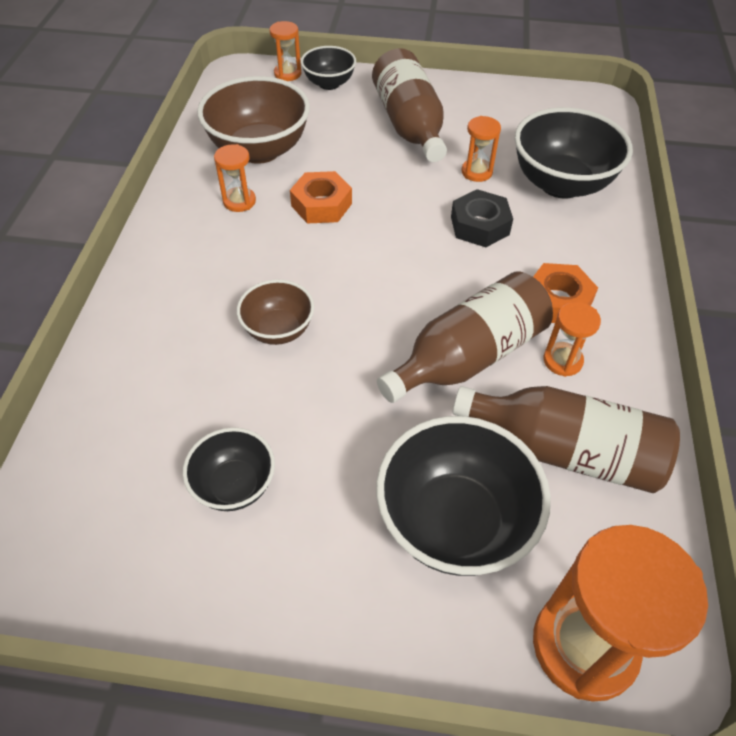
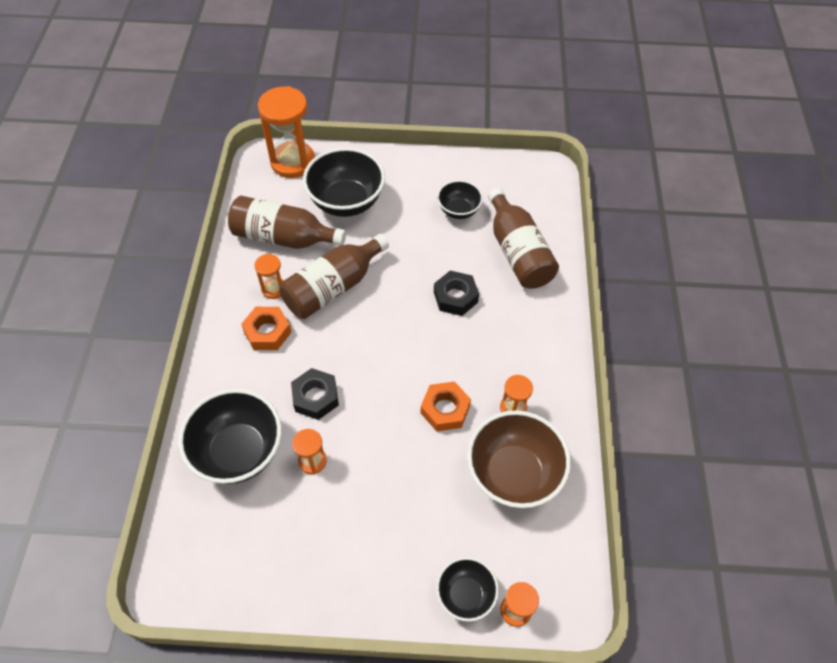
camera: 175 degrees right, 5 degrees up
(278, 330) = (455, 297): brown bowl -> black nut
(409, 125) = (374, 525): brown bottle -> brown bottle (517, 252)

